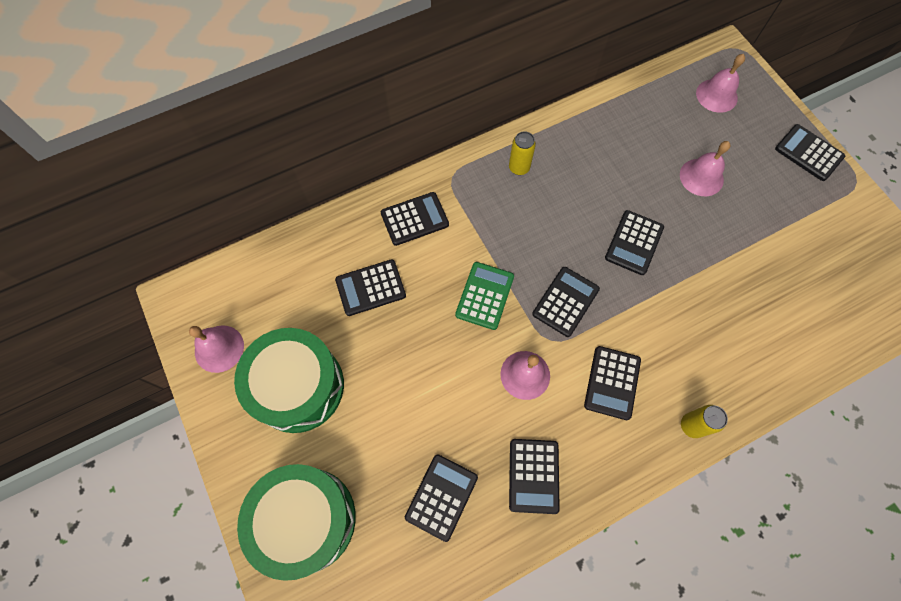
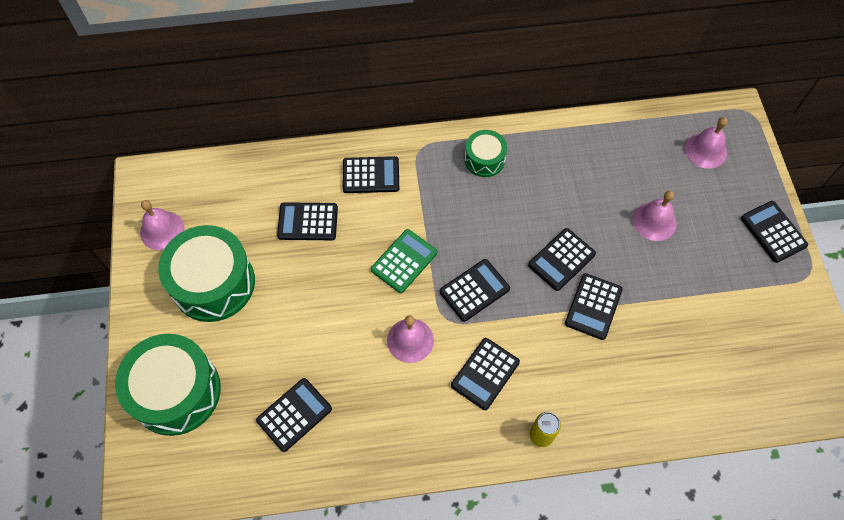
camera: 20 degrees right, 5 degrees down
(519, 168) = (484, 159): yellow can -> green drum
(533, 475) = (380, 426): black calculator -> black calculator (593, 306)

